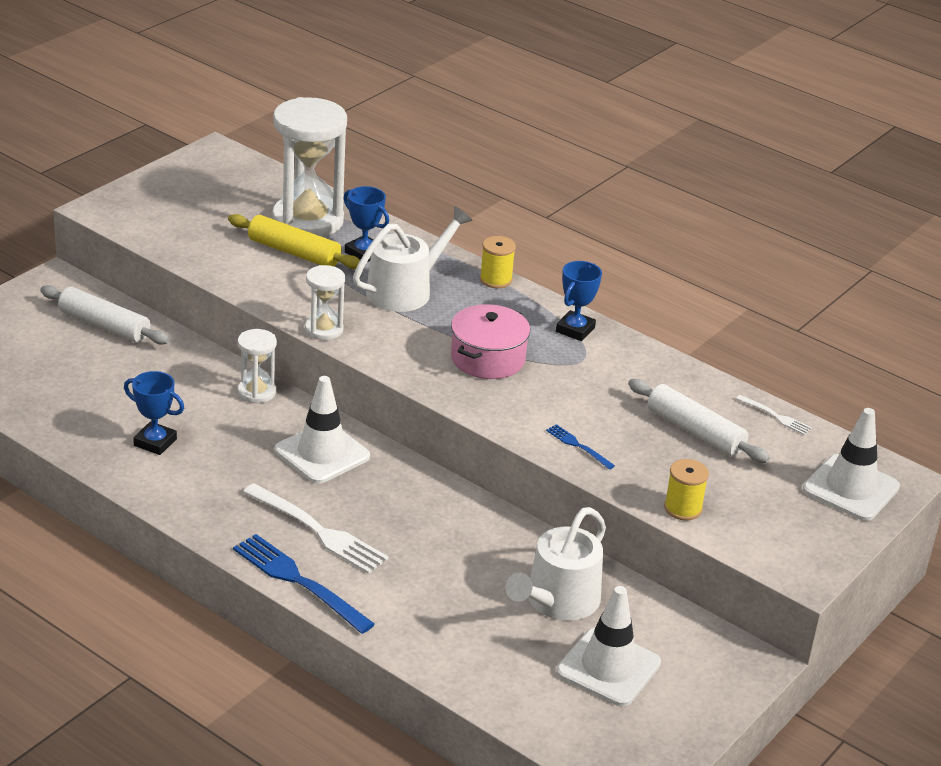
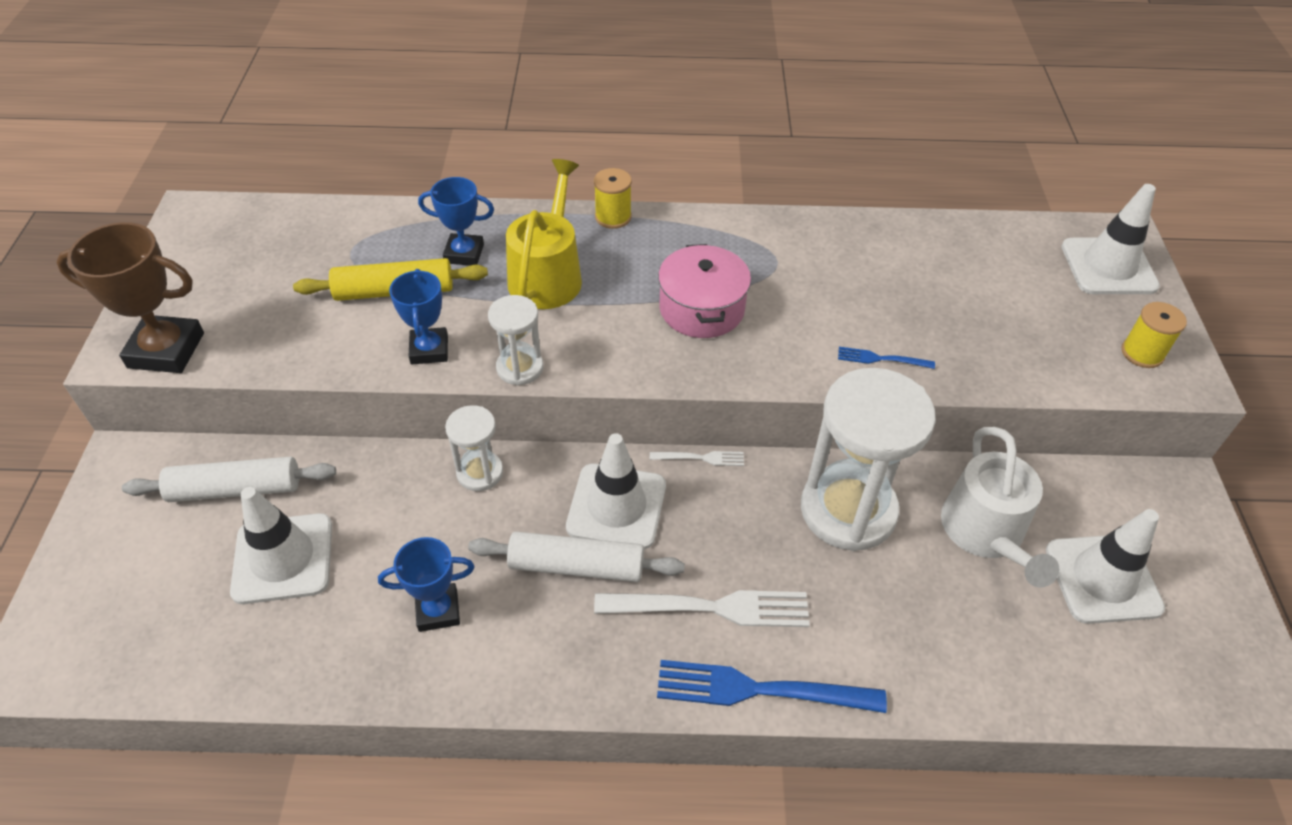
camera: 35 degrees left, 15 degrees up
(96, 372) = (283, 558): none -> white traffic cone
(125, 219) = (166, 350): none -> brown trophy
(308, 221) = (370, 246): white hourglass -> white hourglass (848, 510)
(405, 290) = (547, 275): white watering can -> yellow watering can
(575, 330) = (736, 232): blue trophy -> blue trophy (429, 350)
(683, 508) = (1032, 372): yellow spool -> yellow spool (1142, 353)
(695, 431) = (944, 282): white rolling pin -> white rolling pin (576, 565)
(776, 416) = (978, 228): white fork -> white fork (701, 458)

